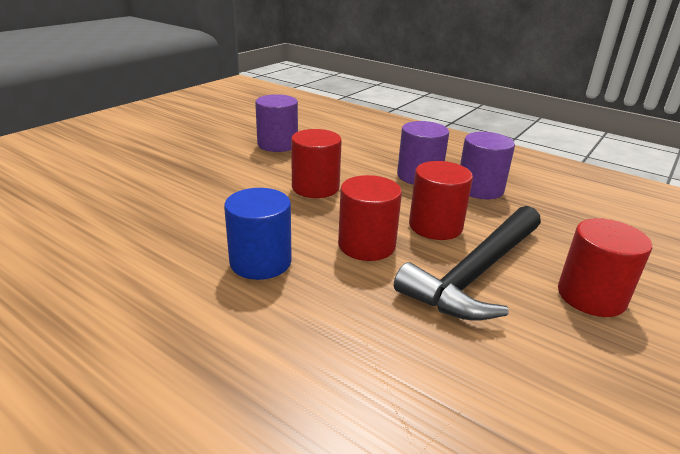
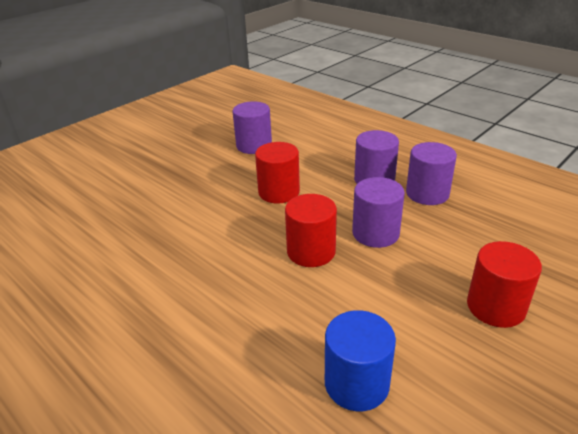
camera: 10 degrees right, 5 degrees up
(260, 262) = (221, 266): blue cylinder -> blue cylinder (356, 383)
(435, 226) = (375, 233): red cylinder -> purple cylinder
(476, 273) = (399, 281): black hammer -> none

